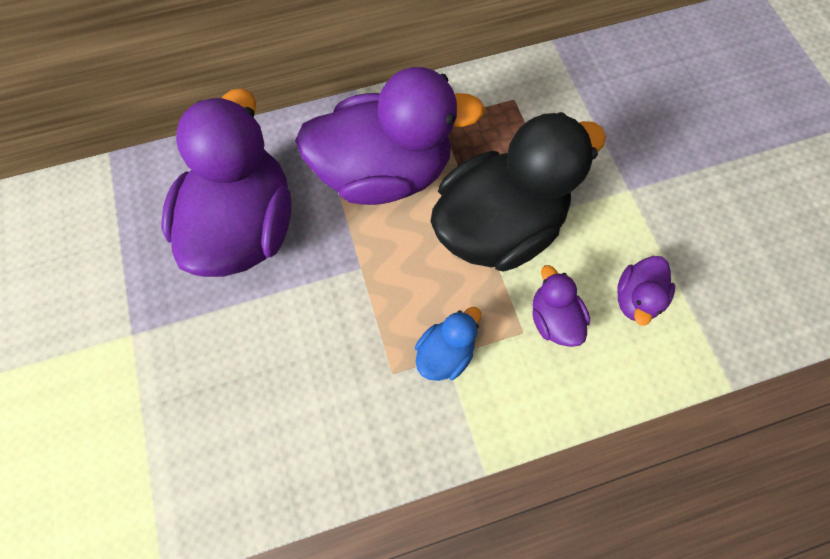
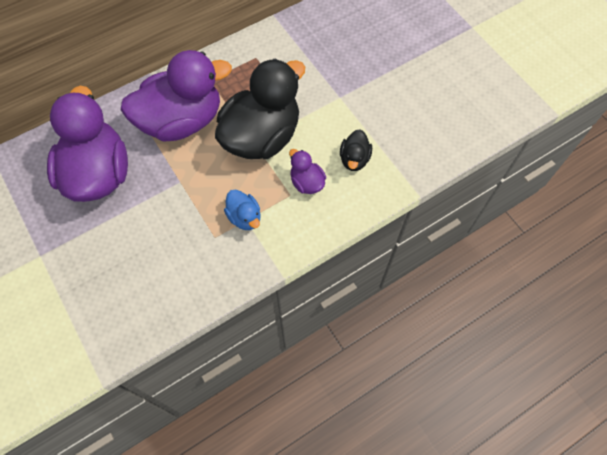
camera: 15 degrees left, 5 degrees down
(445, 352) = (244, 217): blue duck -> blue duck turned 120 degrees clockwise
(635, 298) = (354, 159): purple duck -> black duck

